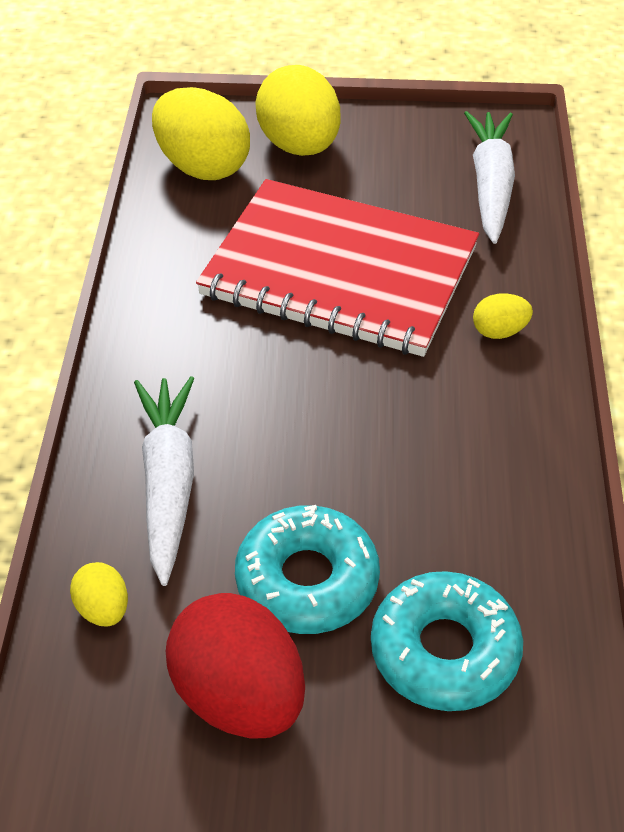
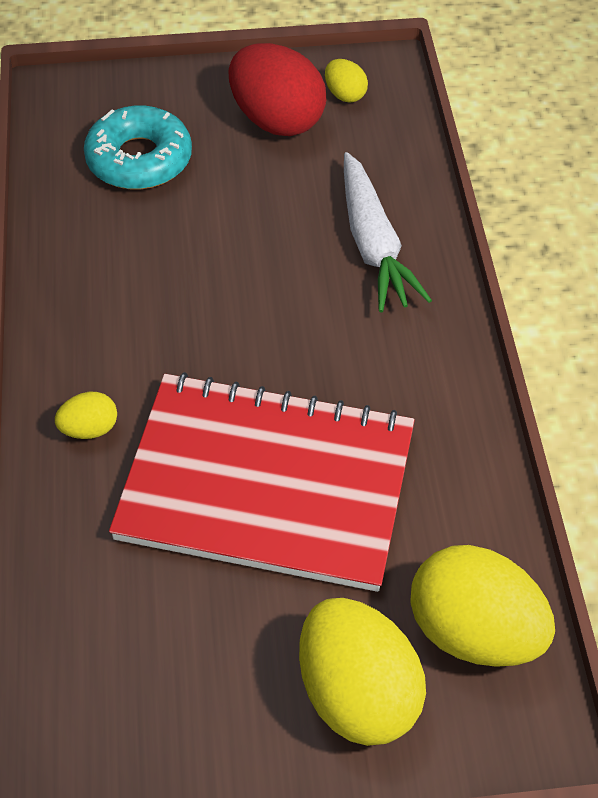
camera: 170 degrees right, 5 degrees up
(103, 609) = (388, 156): yellow egg -> yellow egg (345, 95)
(307, 580) = (244, 190): turquoise donut -> none
(490, 185) = (92, 652): white carrot -> none

